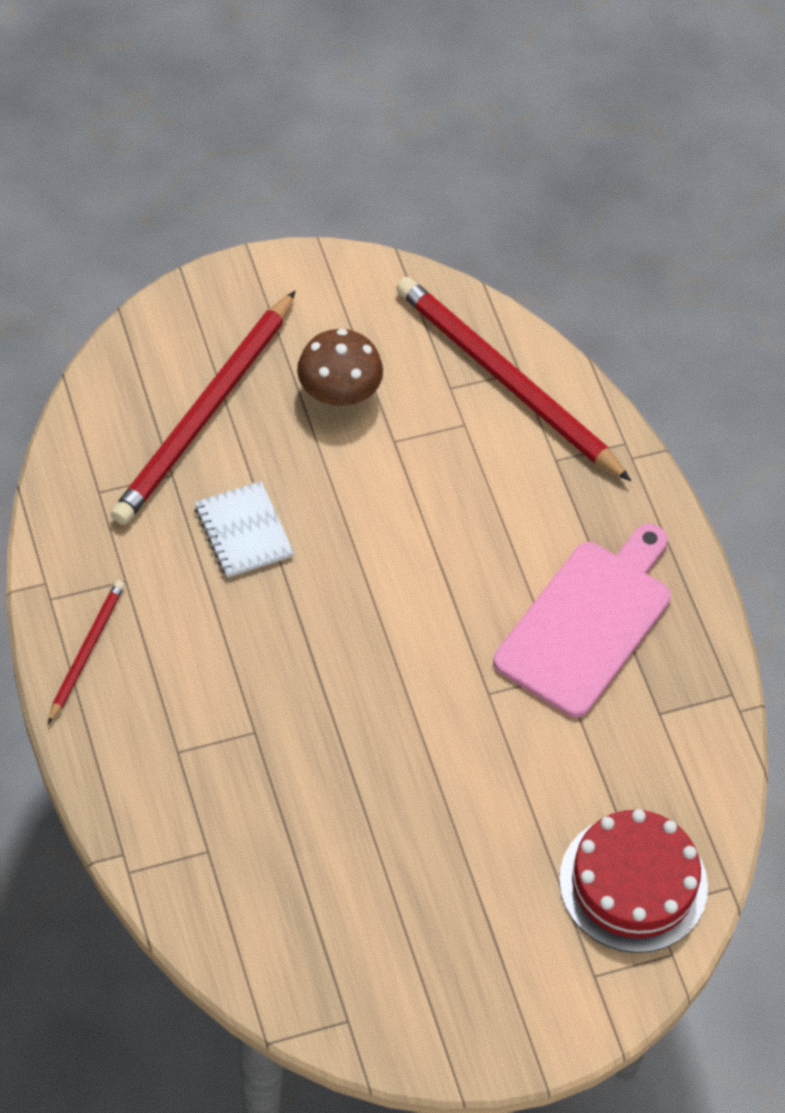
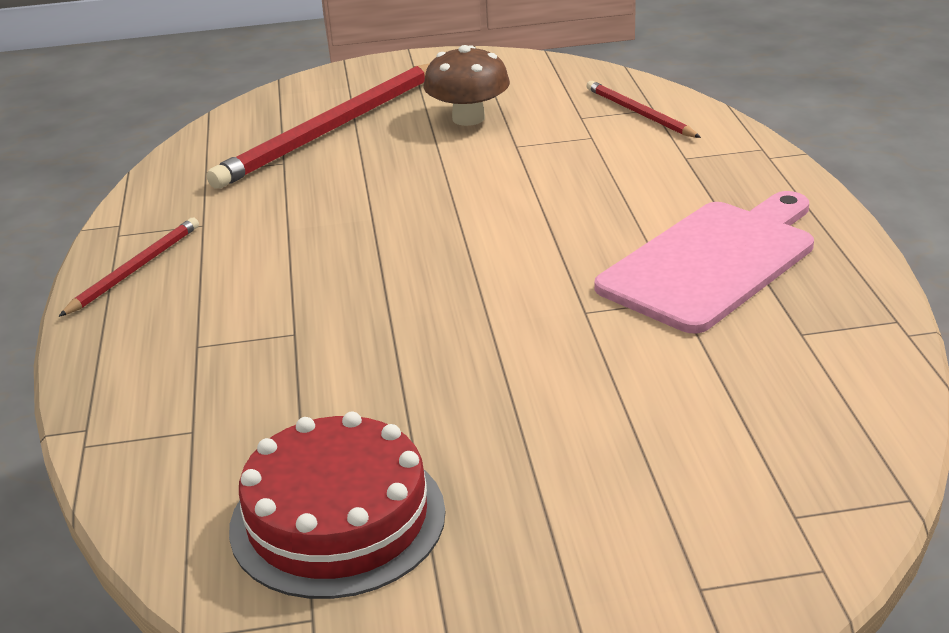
camera: 15 degrees right, 25 degrees down
(243, 531) = (341, 196): white notebook -> none
(506, 381) = (639, 113): red pencil -> red pencil, size x0.51
(633, 883) = (763, 488): red cake -> red cake (337, 519)

